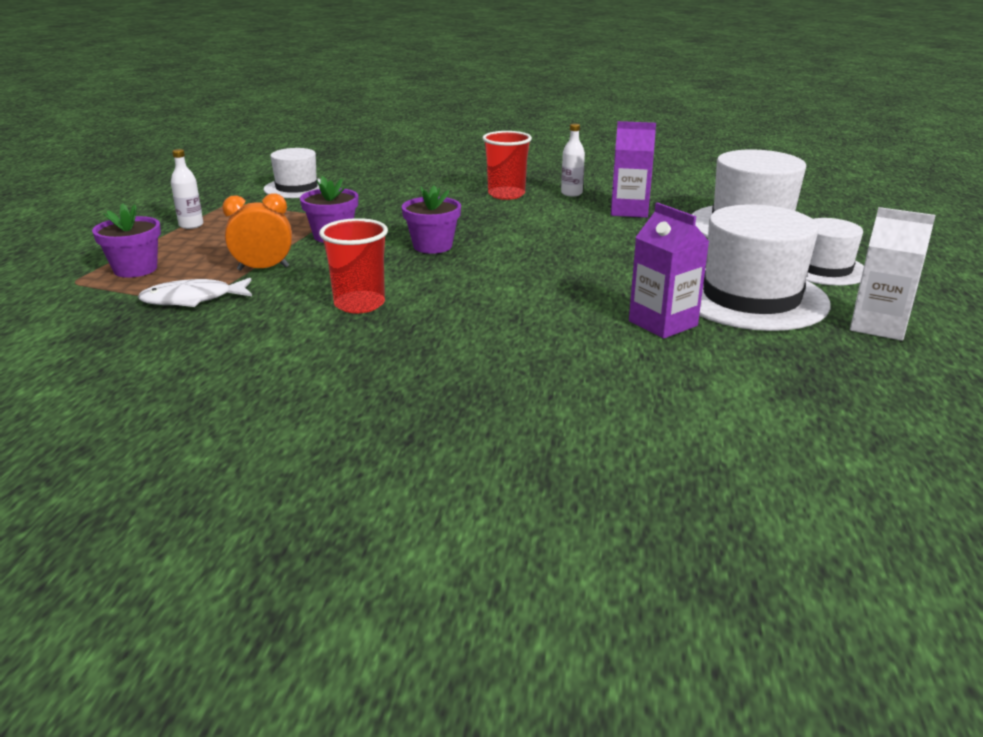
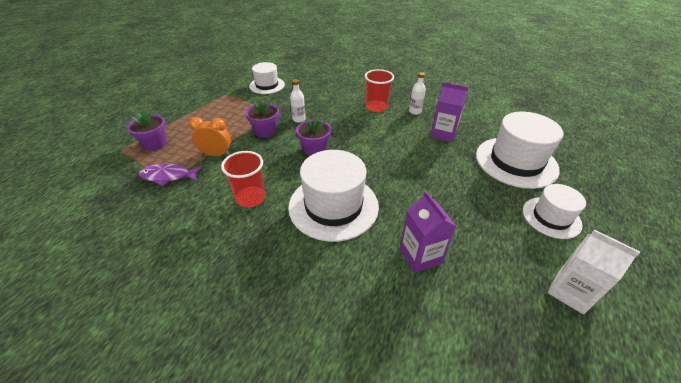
camera: 15 degrees right, 15 degrees up
(191, 225) = (200, 110): white bottle -> white bottle (299, 119)
(192, 299) = (168, 176): white fish -> purple fish
(751, 298) = (489, 240): white hat -> white hat (333, 206)

